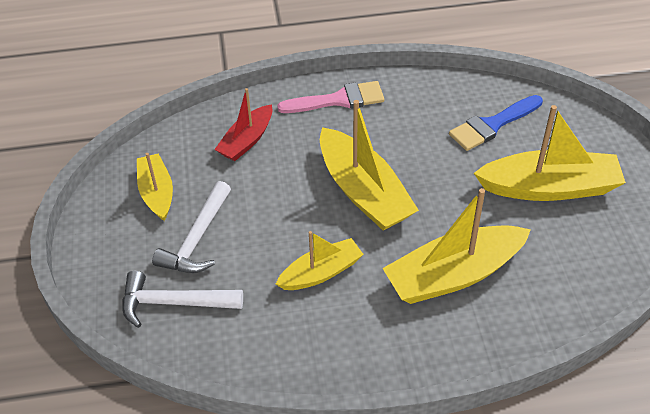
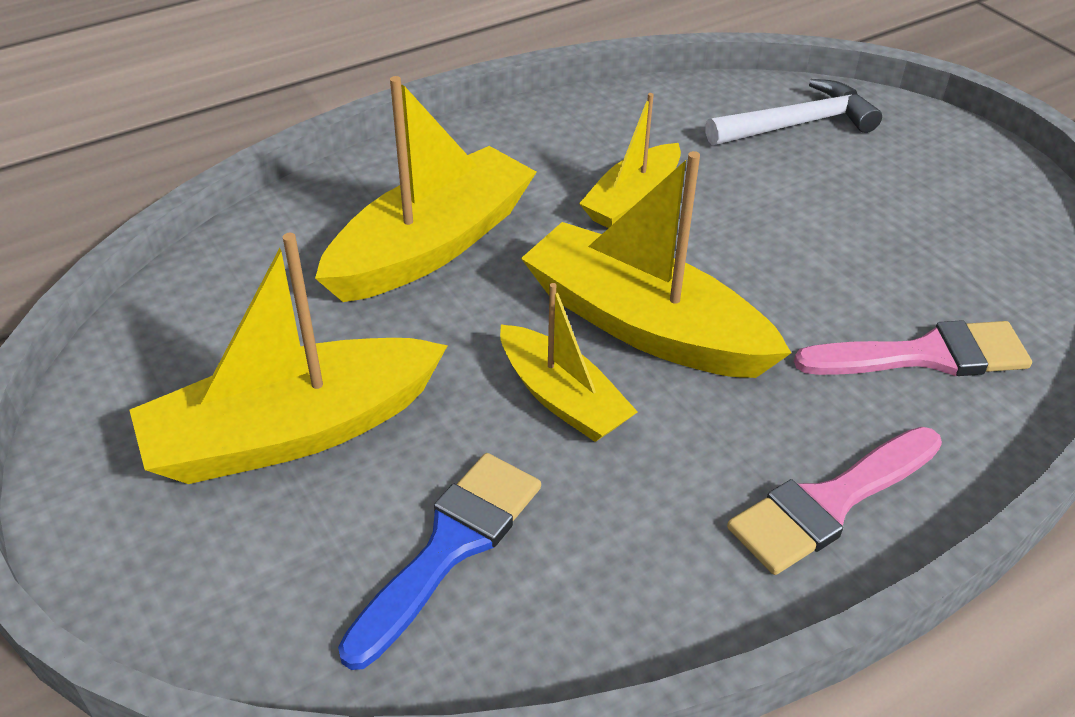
camera: 155 degrees right, 5 degrees down
(157, 193) = (972, 233): yellow boat -> yellow boat (562, 398)
(197, 239) = (844, 193): white hammer -> none
(246, 141) = (925, 355): red boat -> pink brush

